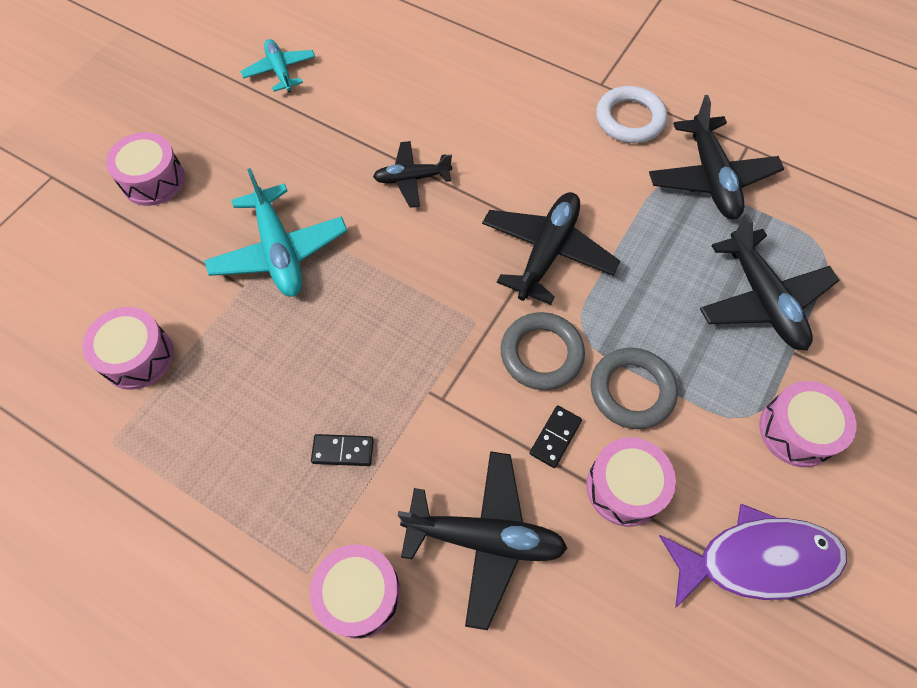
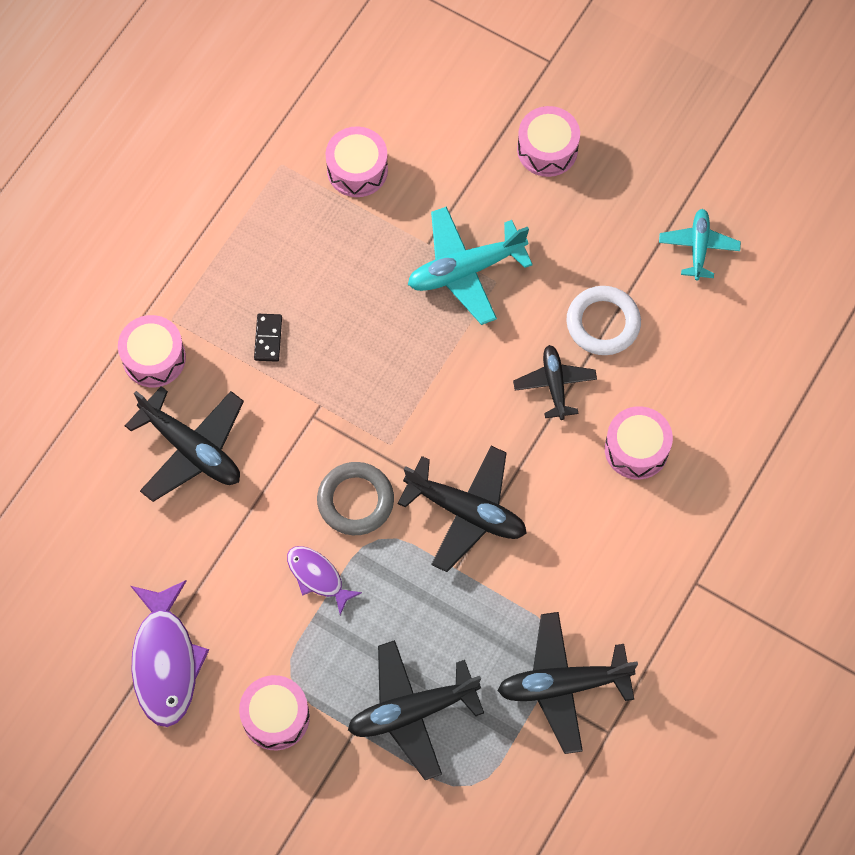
camera: 90 degrees right, 5 degrees up
(280, 71) = (698, 247): turquoise plane -> turquoise plane turned 60 degrees counterclockwise
(485, 538) = (191, 449): black plane -> black plane turned 60 degrees counterclockwise
(555, 437) = (275, 508): black domino -> none
(624, 487) = (229, 562): pink drum -> pink drum (636, 449)
(629, 119) = (643, 609): white ring -> white ring (603, 323)
(631, 390) = (318, 577): grey ring -> purple fish

